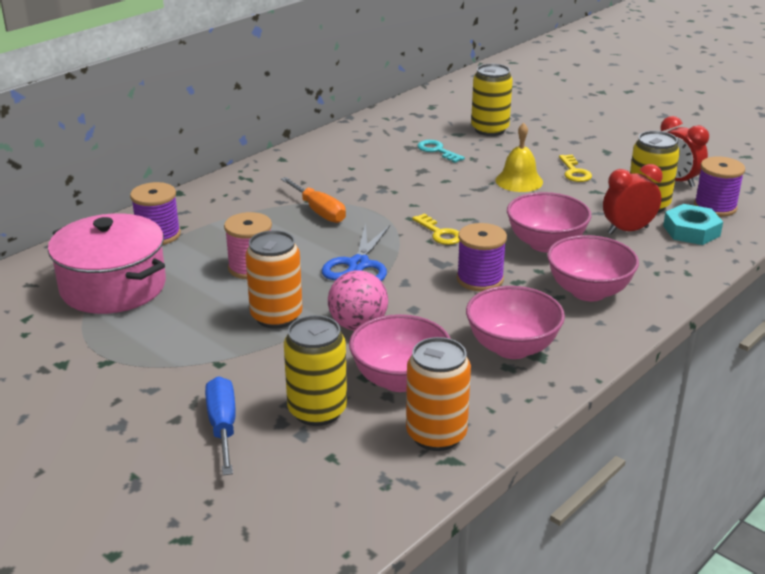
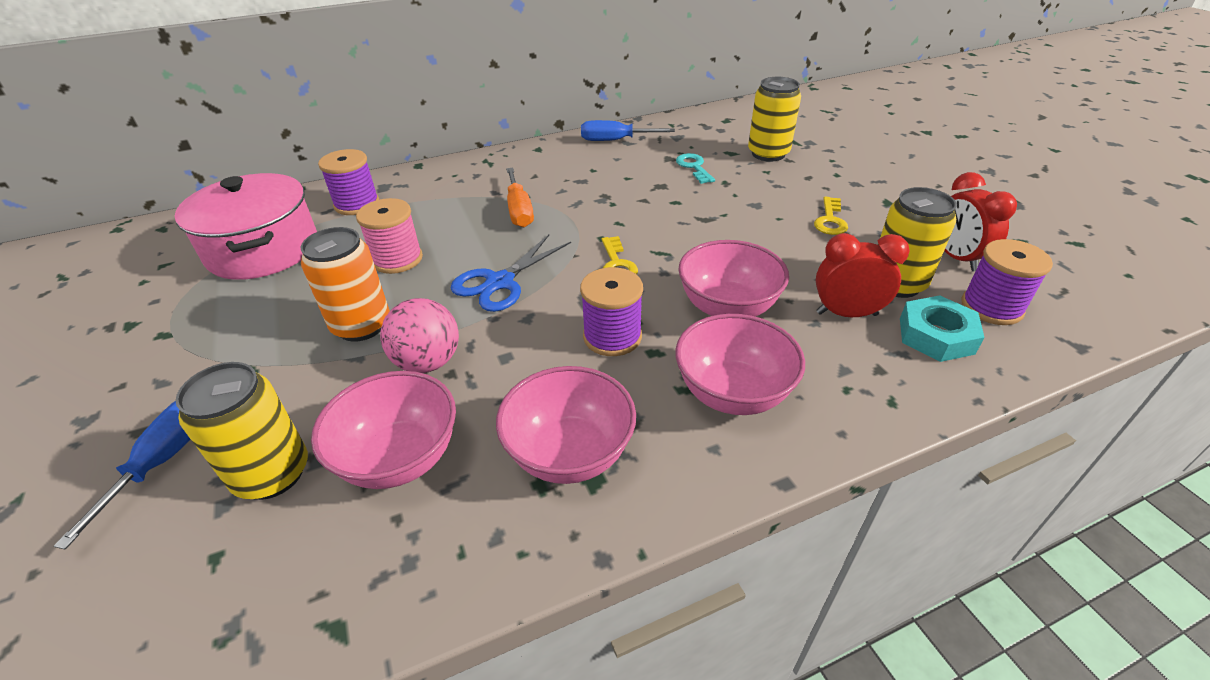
camera: 25 degrees right, 10 degrees up
(347, 140) = (615, 140): none -> blue screwdriver
(436, 435) = (358, 571): orange can -> none
(519, 181) = (756, 218): yellow bell -> none

